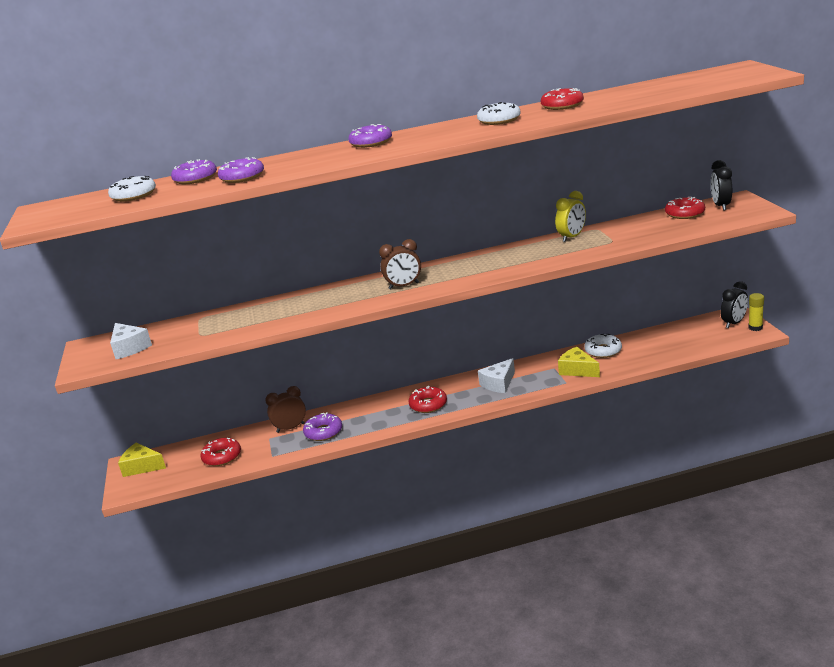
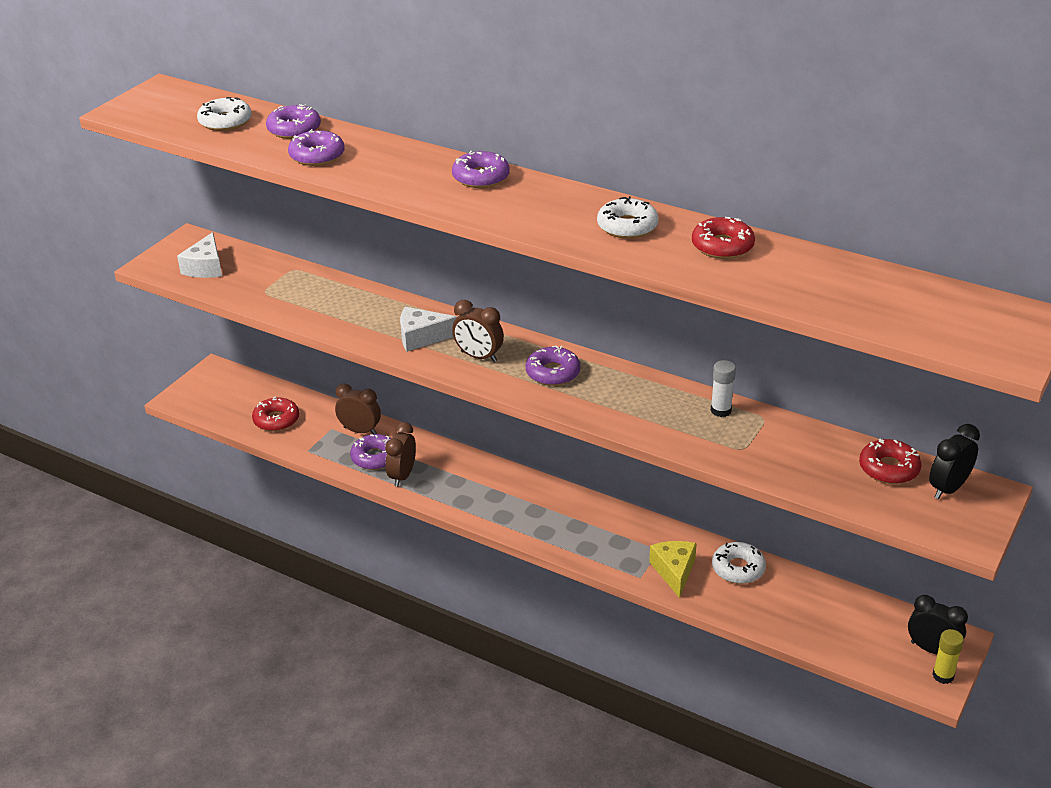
camera: 40 degrees right, 10 degrees up
(142, 467) = (217, 382): yellow cheese -> none
(357, 428) = (402, 476): none -> brown clock
(428, 405) = (491, 498): red donut -> none
(459, 270) = (553, 373): none -> purple donut
(499, 383) = (583, 525): white cheese -> white cheese (421, 337)
(572, 237) = (721, 410): yellow clock -> white glue stick
(734, 323) = (932, 649): black clock -> black clock turned 150 degrees counterclockwise

